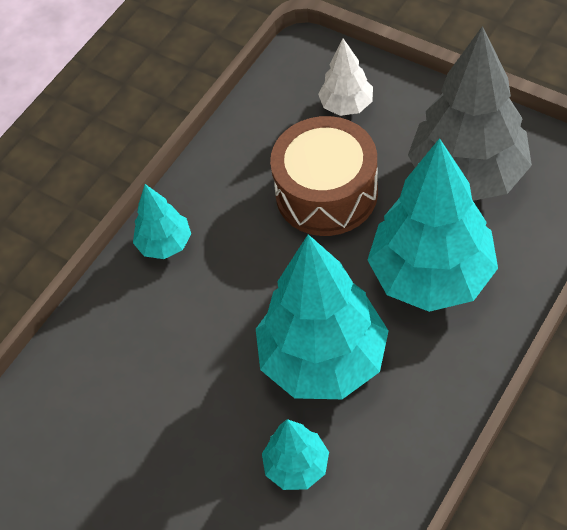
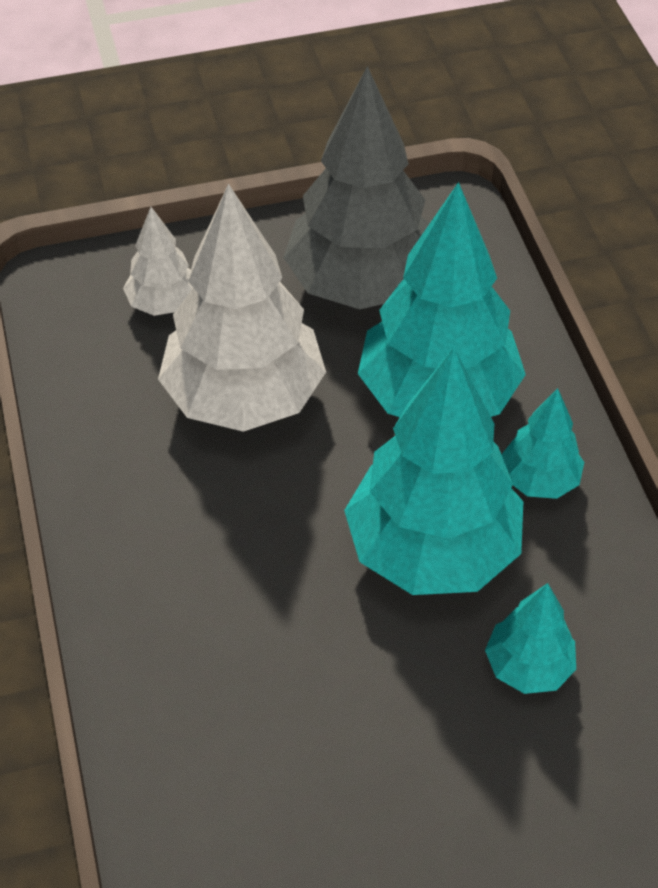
camera: 55 degrees left, 5 degrees down
(165, 244) = (129, 578): turquoise tree -> turquoise tree (539, 480)
(326, 193) = (244, 398): brown drum -> white tree

